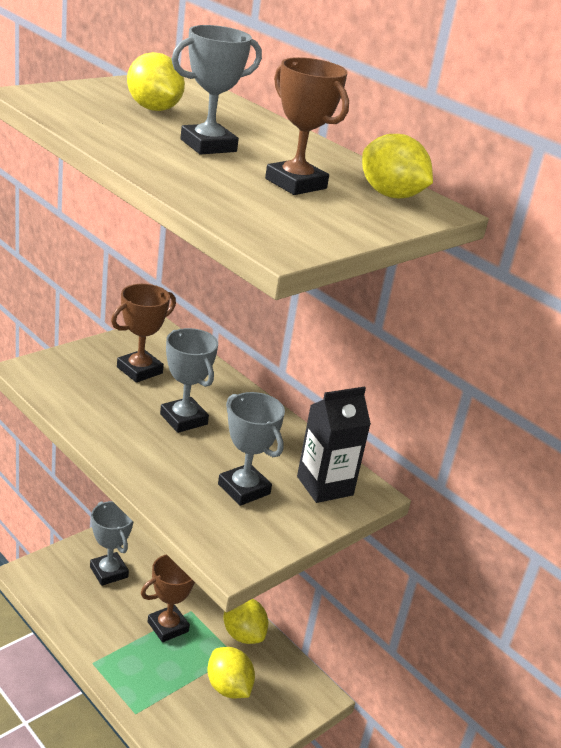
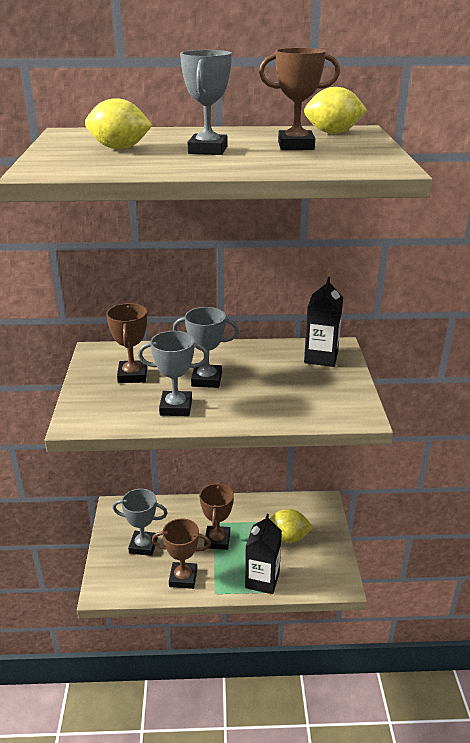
camera: 45 degrees left, 0 degrees up
(92, 626) = (183, 578): none -> brown trophy
(143, 695) = (262, 580): none -> black carton
(243, 634) = (253, 509): yellow lemon -> none
(244, 489) = (299, 386): grey trophy -> grey trophy (176, 407)

